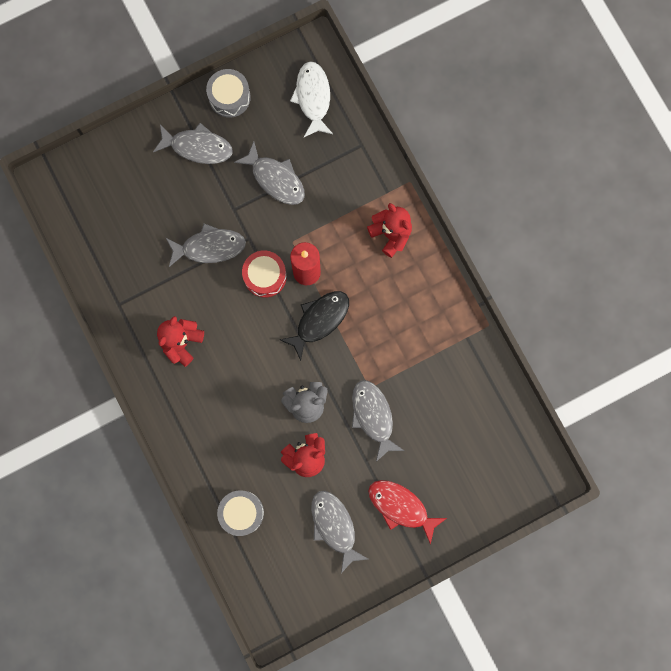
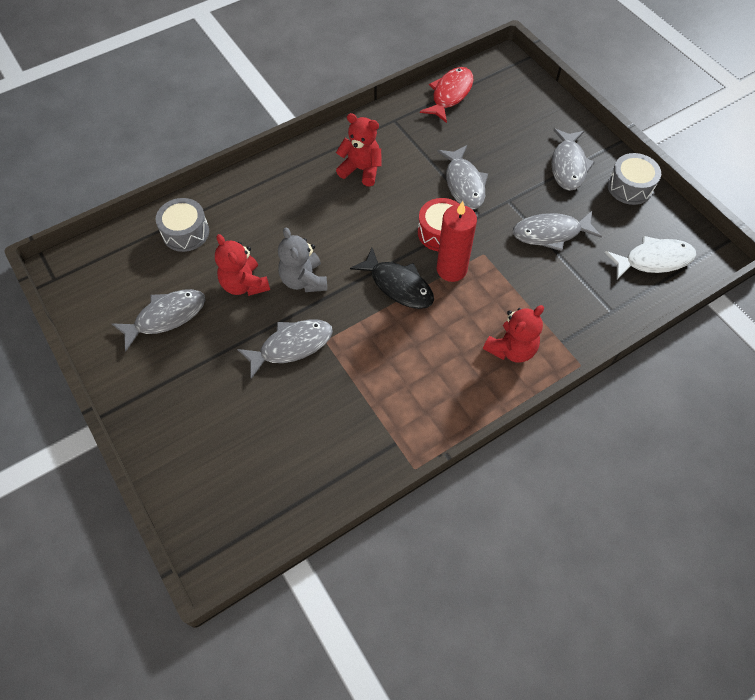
camera: 85 degrees right, 20 degrees down
(275, 179) = (550, 233): grey fish -> grey fish turned 45 degrees clockwise
(401, 507) = (185, 383): red fish -> red fish (450, 94)

